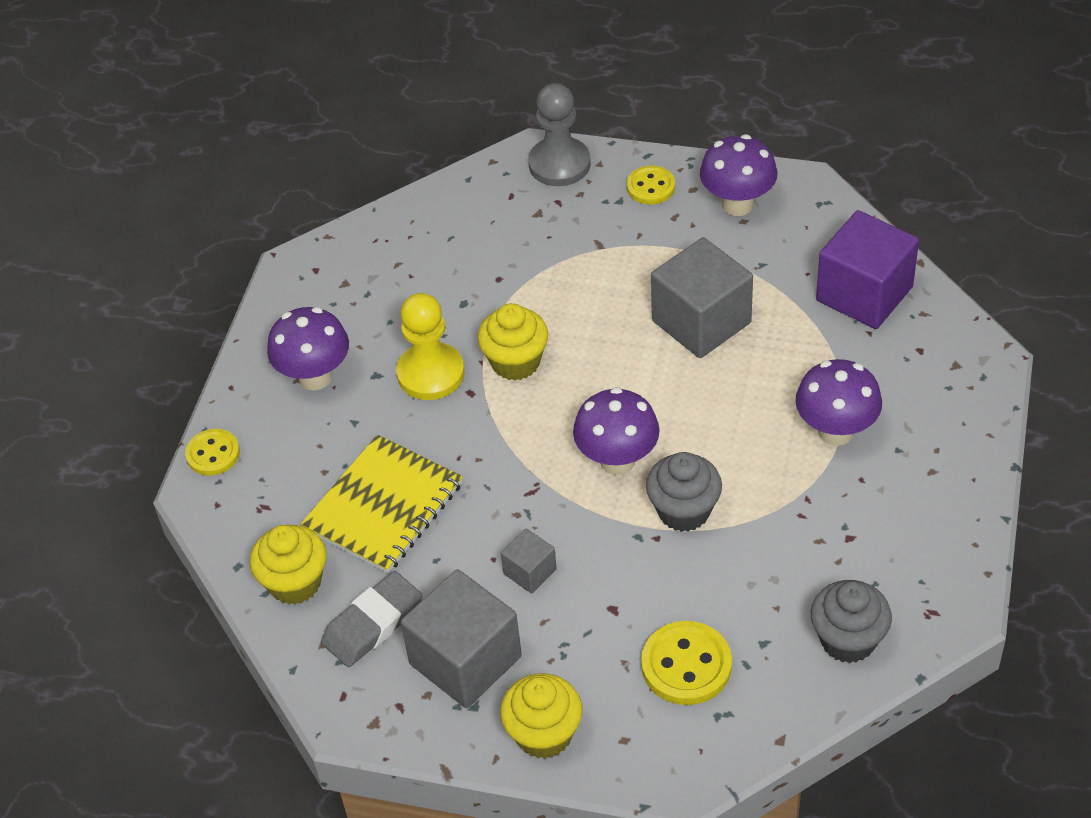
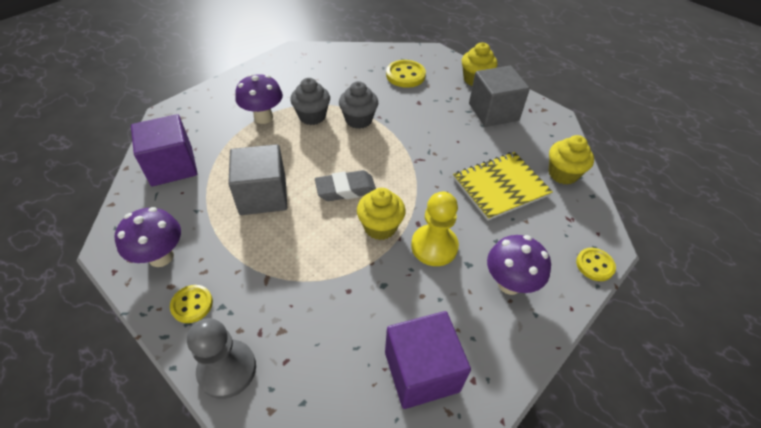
camera: 155 degrees left, 0 degrees up
(371, 251) = (421, 371): none -> purple cube
(373, 624) = (529, 141): grey eraser -> grey eraser (346, 189)
(530, 571) = (444, 129): grey cube -> none
(617, 461) = (369, 152): purple mushroom -> none
(848, 640) = (340, 58): grey cupcake -> grey cupcake (312, 116)

